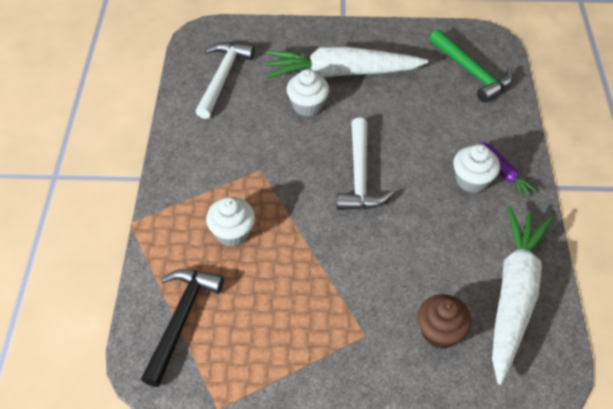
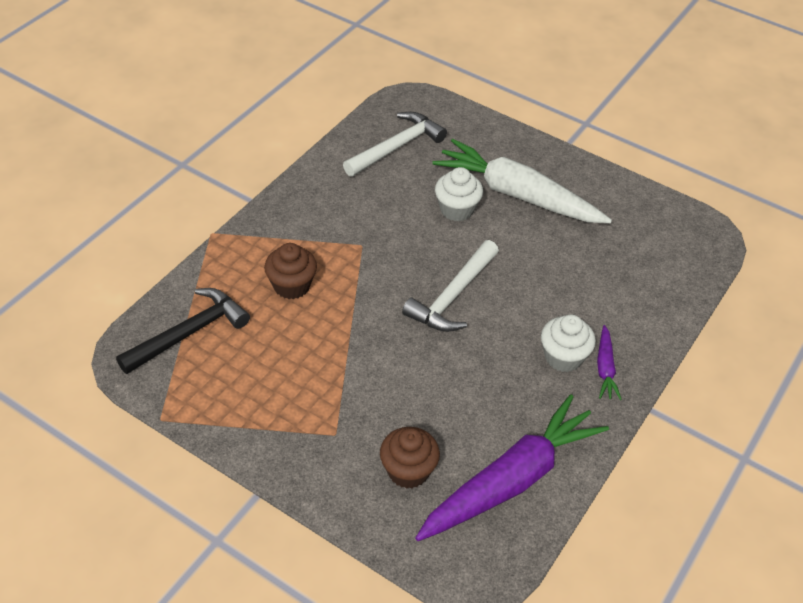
camera: 30 degrees right, 5 degrees down
(232, 233) = (291, 286): white cupcake -> brown cupcake
(471, 72) = (658, 256): green hammer -> none
(513, 294) = (511, 480): white carrot -> purple carrot

